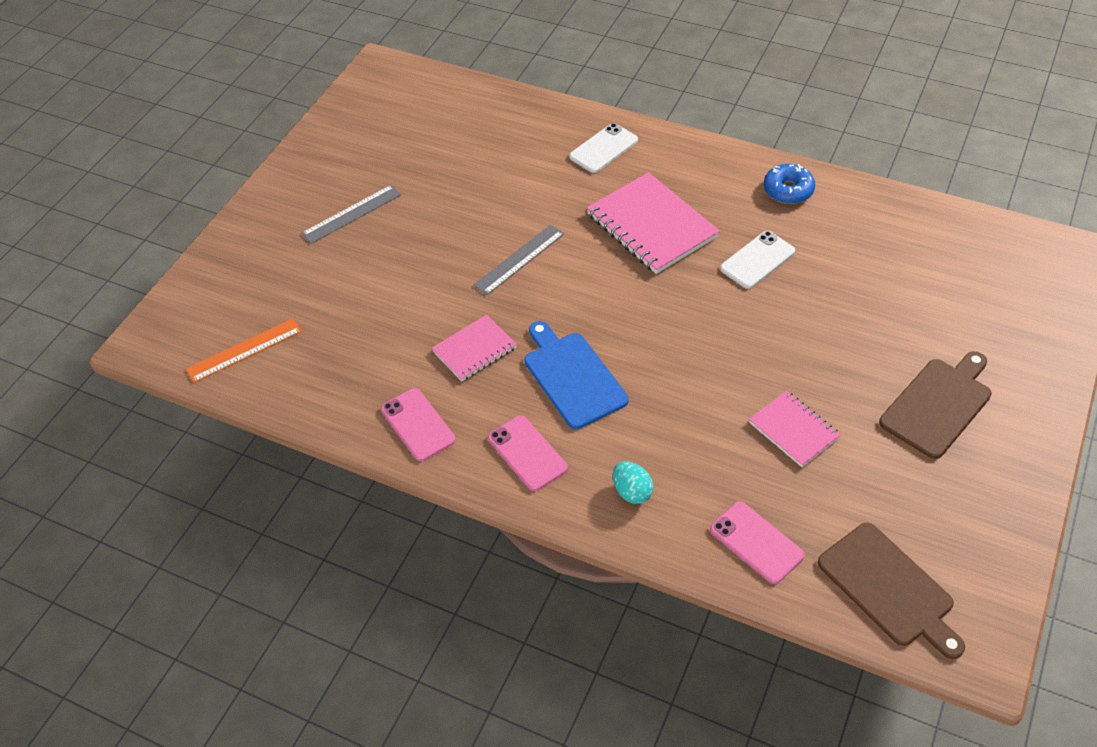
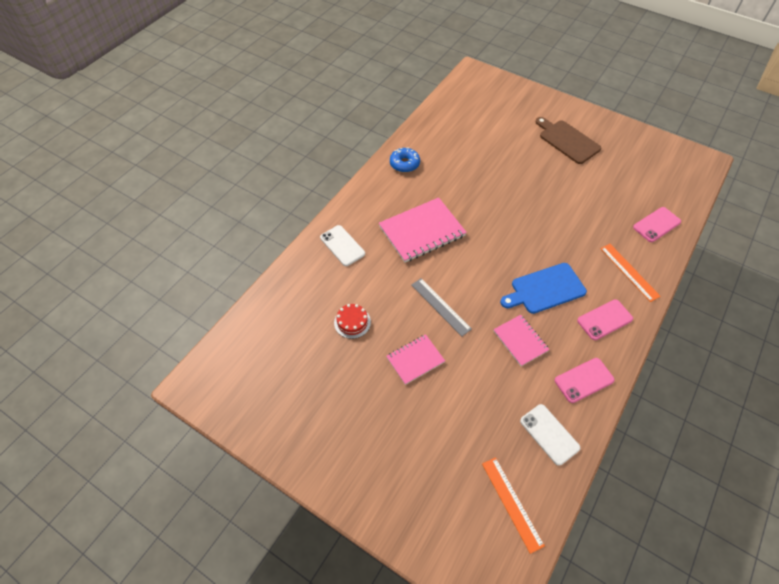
camera: 85 degrees left, 5 degrees up
(352, 214) = (372, 415): grey ruler -> none
(480, 177) = (352, 322): none -> red cake
(632, 491) = (629, 272): turquoise egg -> orange ruler
(757, 260) = (459, 187): white phone -> white phone (549, 434)
(793, 430) = (584, 196): pink notebook -> pink notebook (415, 360)
(889, 588) = (676, 182): brown cutting board -> none

